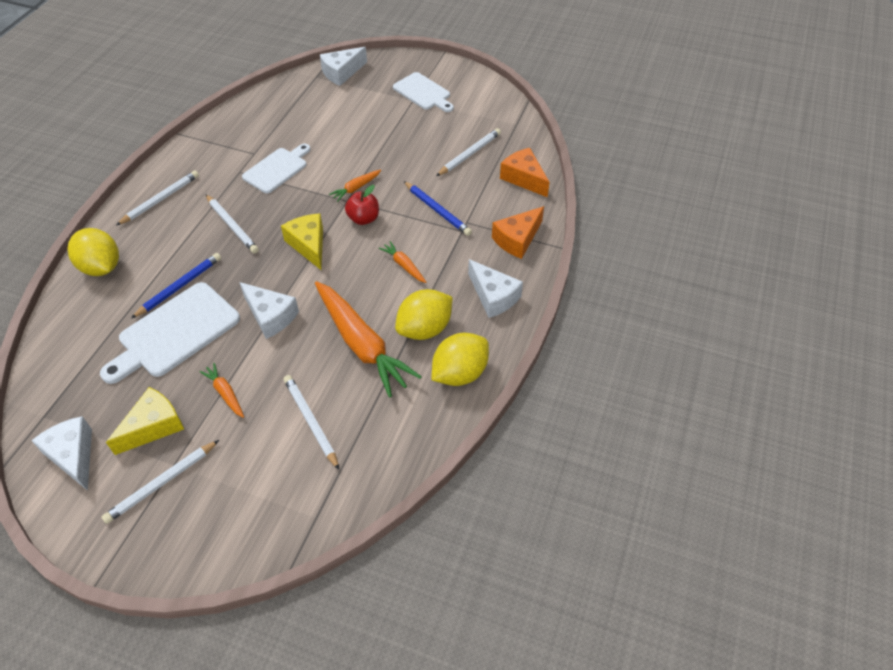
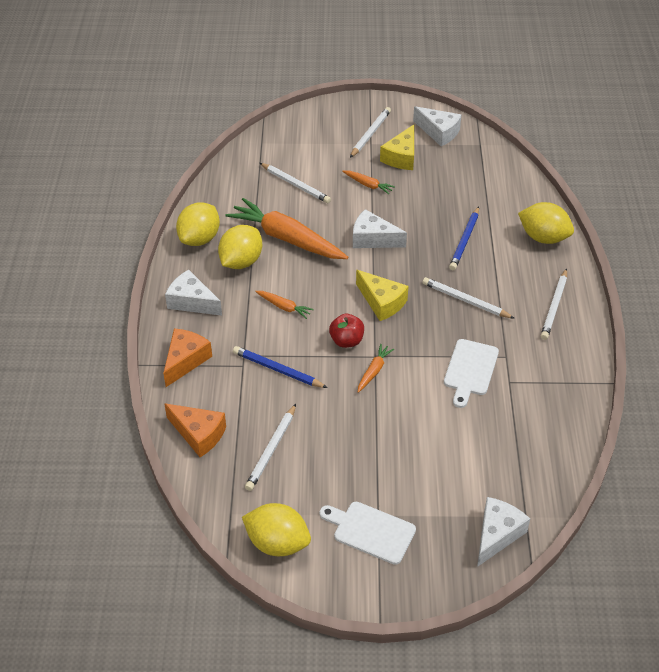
camera: 160 degrees right, 5 degrees down
(174, 332) = (438, 210): white cutting board -> none
(490, 101) = (277, 543): none -> yellow lemon

